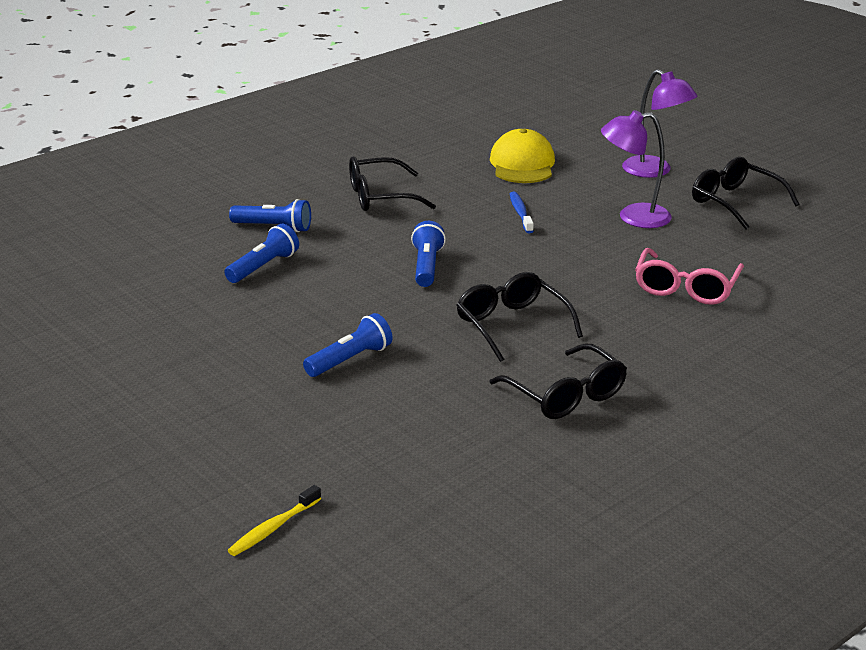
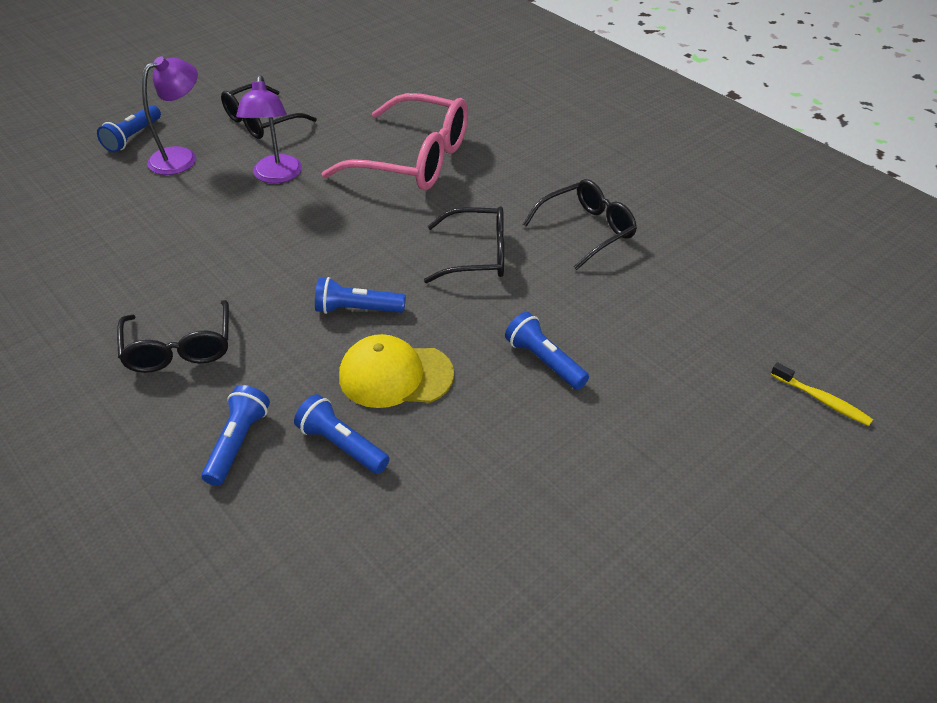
camera: 90 degrees left, 15 degrees up
(512, 325) = (476, 255): black glasses -> black glasses turned 150 degrees counterclockwise
(520, 213) = (250, 243): blue toothbrush -> none
(522, 164) = (132, 238): yellow cap -> yellow cap (395, 375)
(683, 146) = (133, 137): none -> blue flashlight
(686, 288) = (412, 159): pink glasses -> pink glasses, size x1.60

